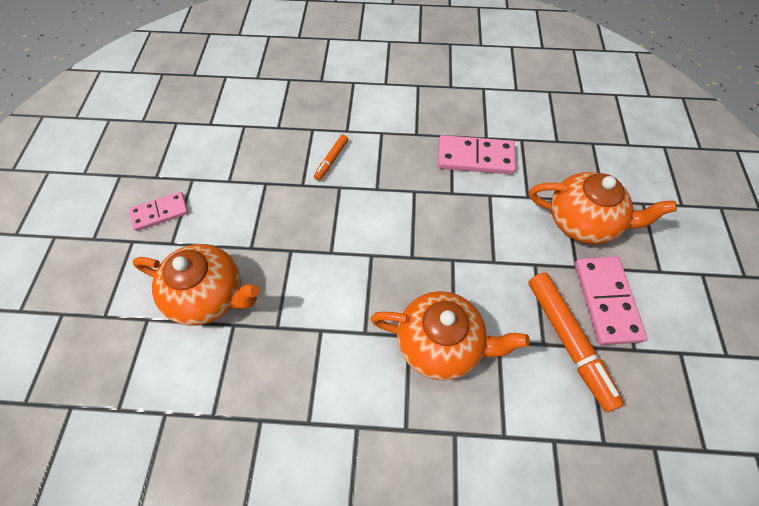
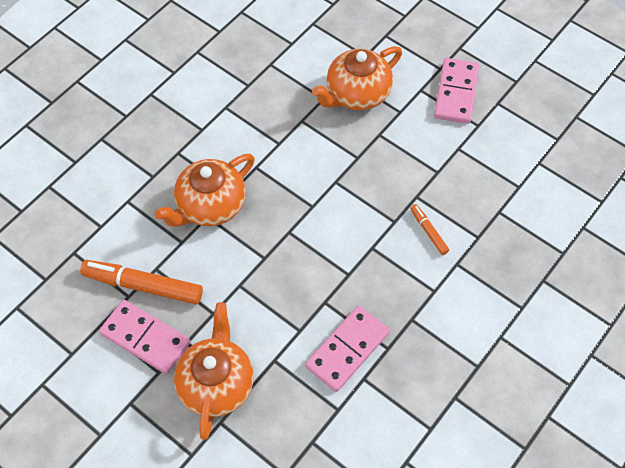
camera: 125 degrees right, 0 degrees up
(160, 212) = (456, 93): pink domino -> pink domino, size x1.52
(583, 222) = (216, 383): orange teapot -> orange teapot turned 135 degrees clockwise

